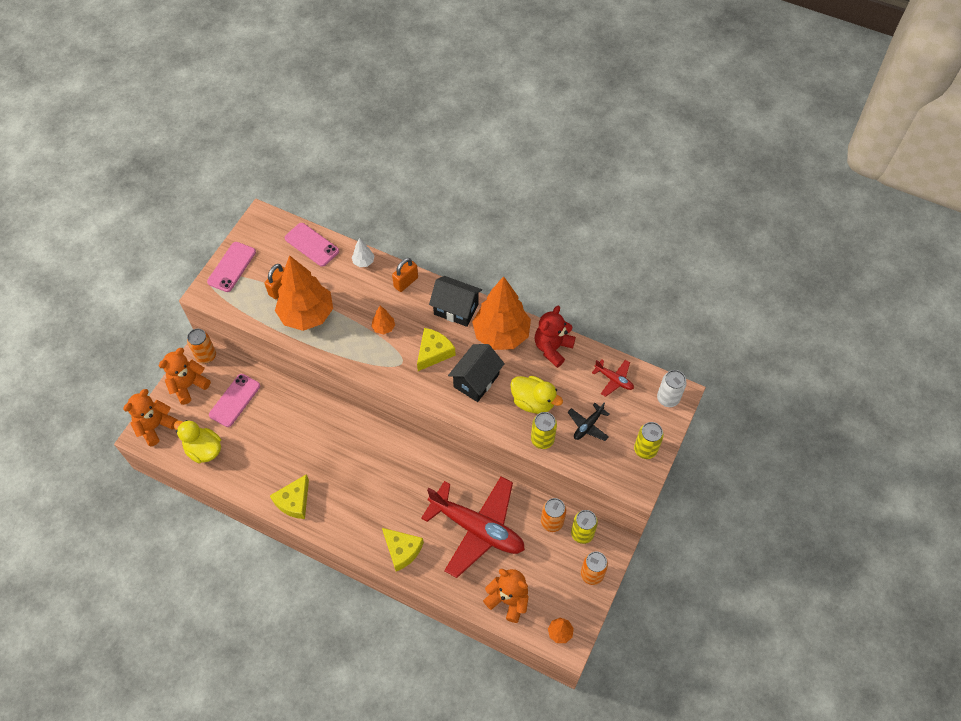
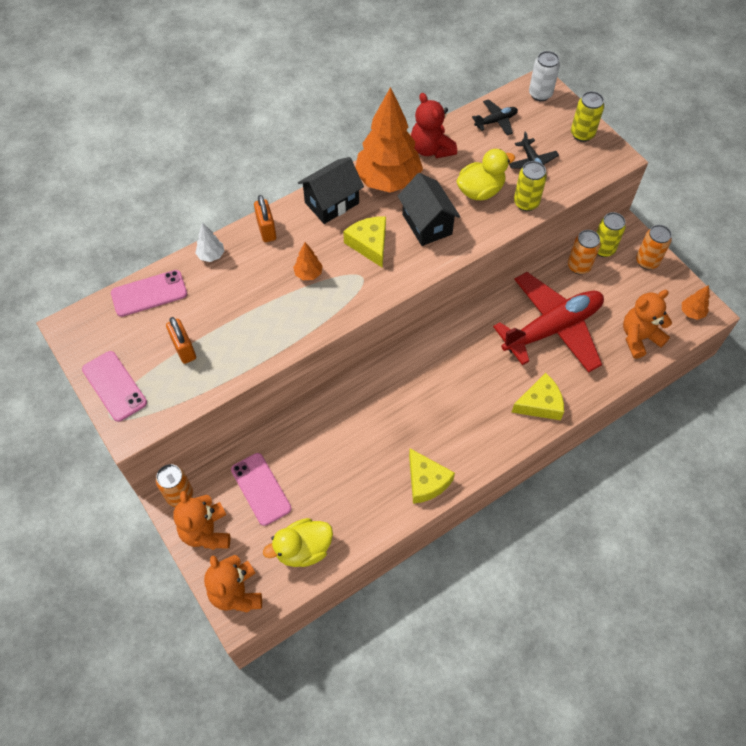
camera: 60 degrees left, 0 degrees up
(307, 315) = (239, 337): orange tree -> none
(614, 379) = (496, 121): red plane -> black plane

